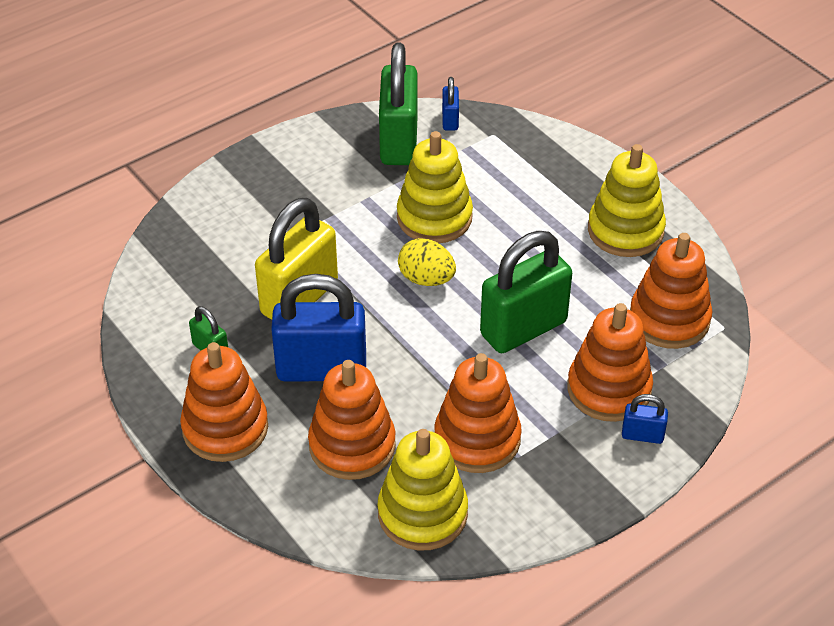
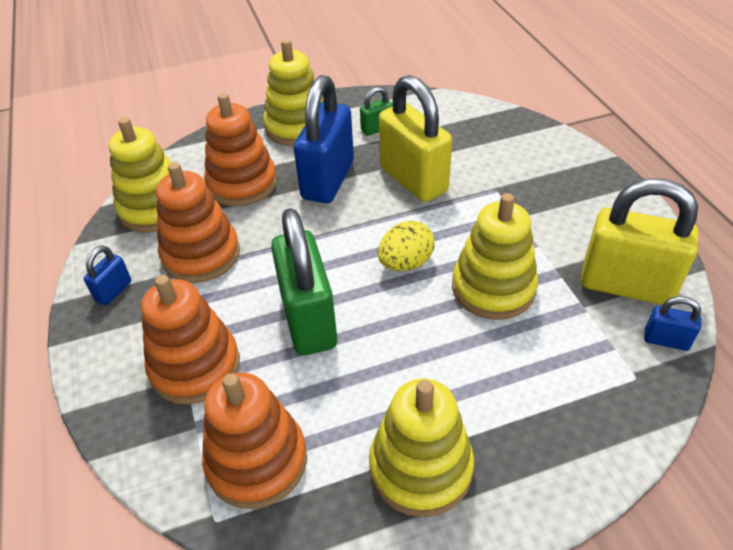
camera: 110 degrees right, 0 degrees up
(225, 428) = (297, 127): orange stacking toy -> yellow stacking toy
(398, 142) = (626, 285): green padlock -> yellow padlock
(642, 435) = (125, 375): blue padlock -> blue padlock (113, 291)

